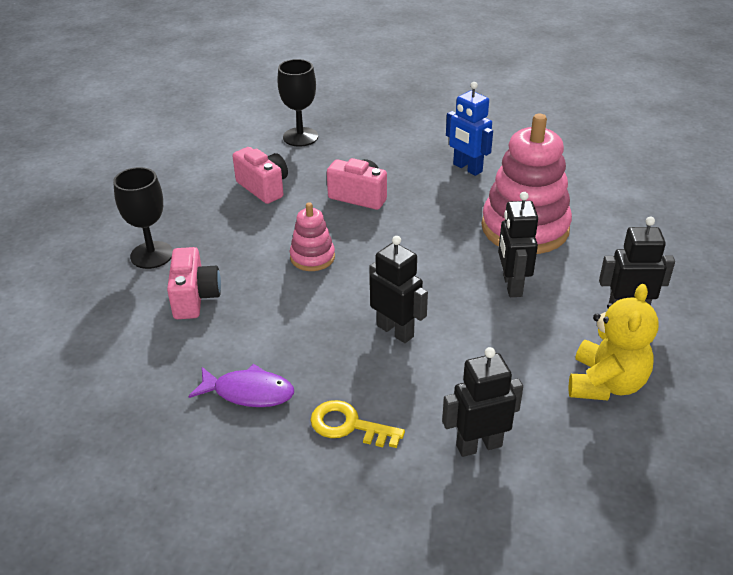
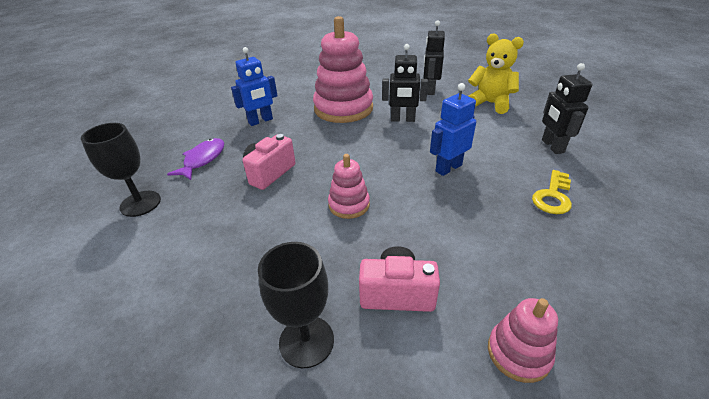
camera: 80 degrees left, 0 degrees up
(131, 369) = (518, 353): none -> pink stacking toy
(248, 392) = (531, 251): purple fish -> purple fish (203, 159)
(263, 187) = (218, 234): pink camera -> none
(395, 331) = (448, 168): black robot -> blue robot

